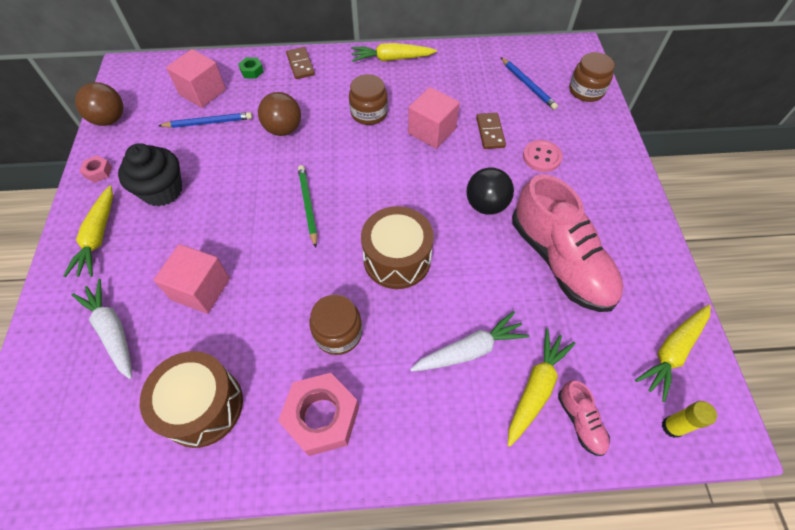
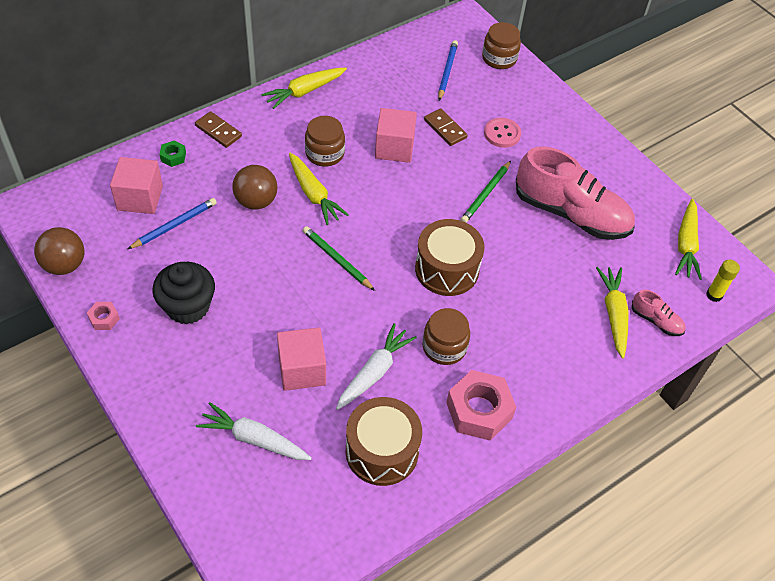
camera: 35 degrees left, 5 degrees down
(98, 237) = (163, 374): yellow carrot -> yellow carrot (314, 194)
(469, 350) = (550, 311): white carrot -> white carrot (374, 372)
(486, 205) = (486, 194): black ball -> green pencil
(528, 85) = (447, 71): blue pencil -> blue pencil turned 105 degrees counterclockwise

